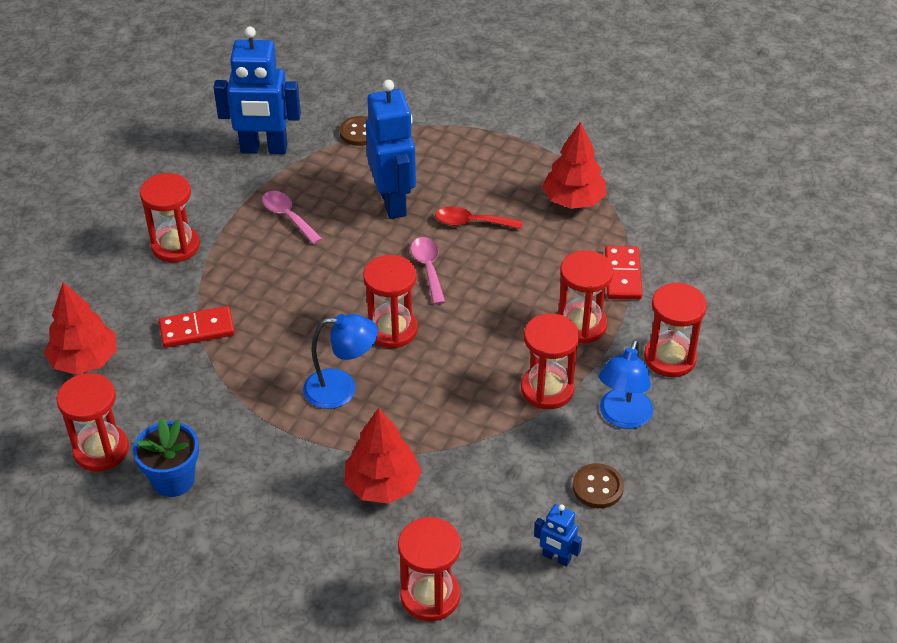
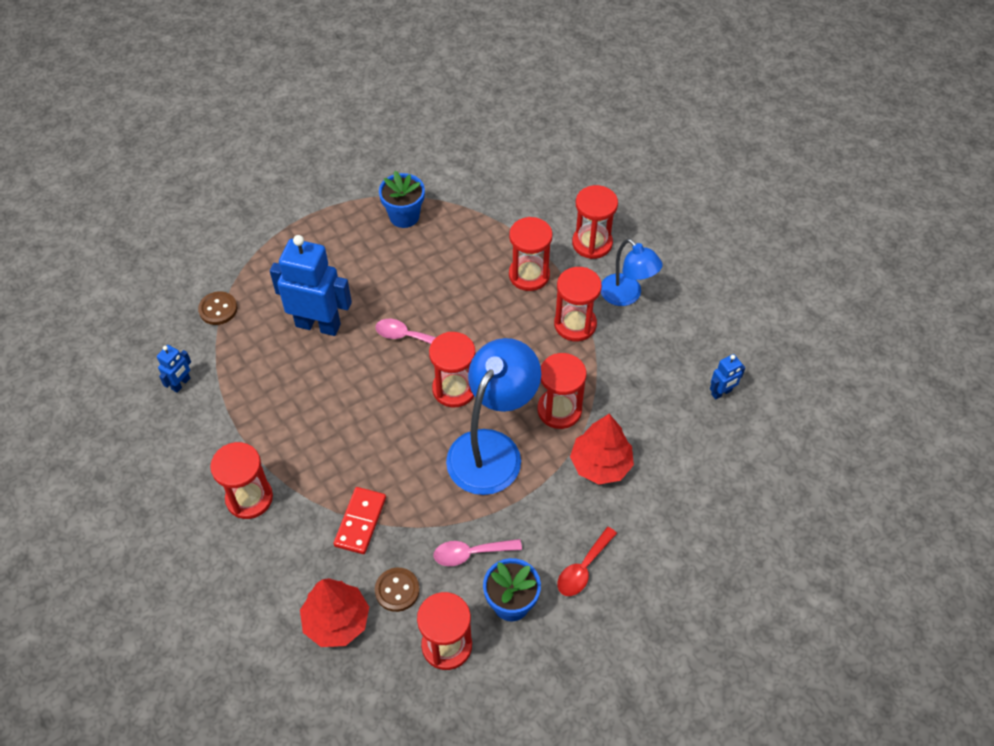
camera: 60 degrees left, 10 degrees up
(264, 149) = (181, 384): blue robot -> blue robot, size x0.46
(288, 217) = (278, 402): pink spoon -> pink spoon (471, 553)
(341, 389) = (492, 449): blue lamp -> blue lamp, size x1.64
(430, 596) = (713, 480): red hourglass -> red hourglass (559, 410)
(472, 222) = (380, 286): red spoon -> red spoon (583, 568)
(573, 200) = (404, 216): red tree -> blue flower pot
(597, 487) = (677, 340): brown button -> brown button (397, 590)
(623, 275) = (499, 228): red domino -> none

